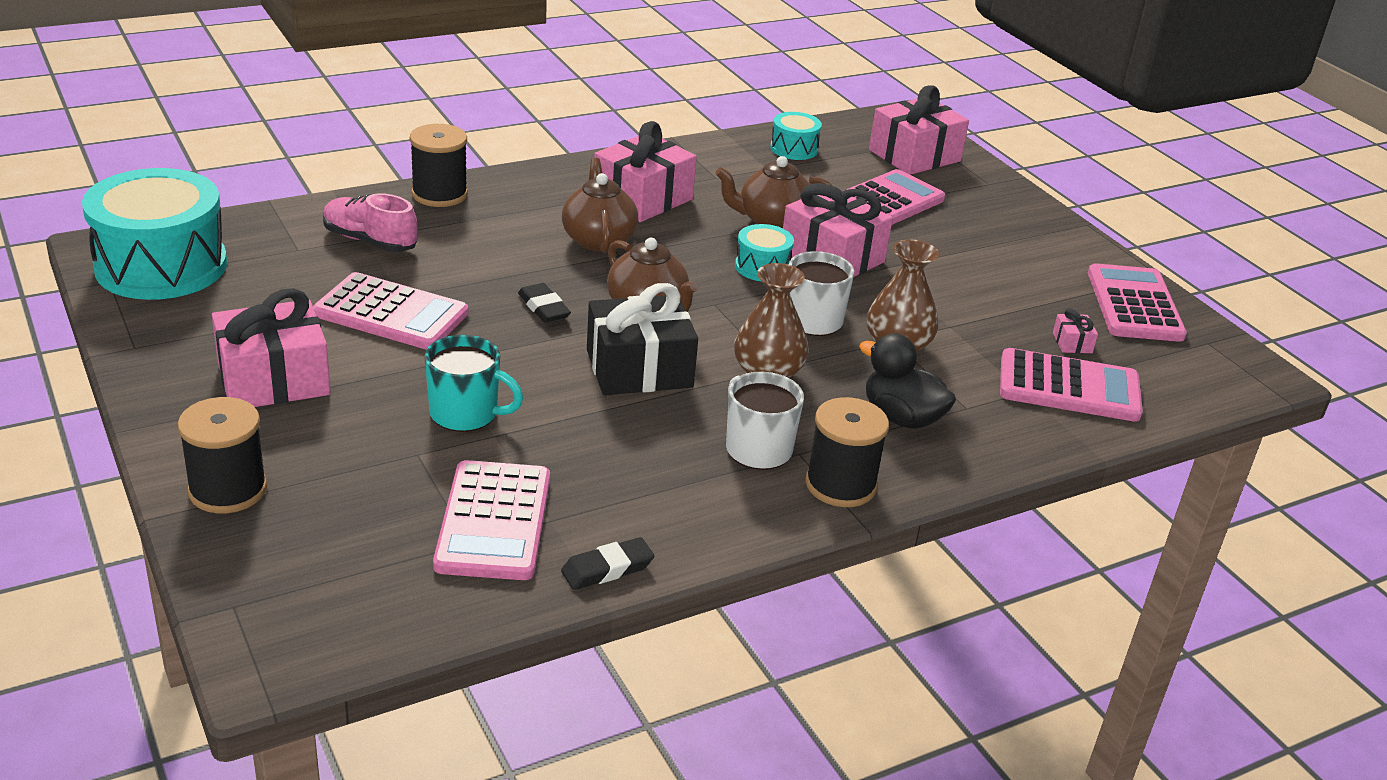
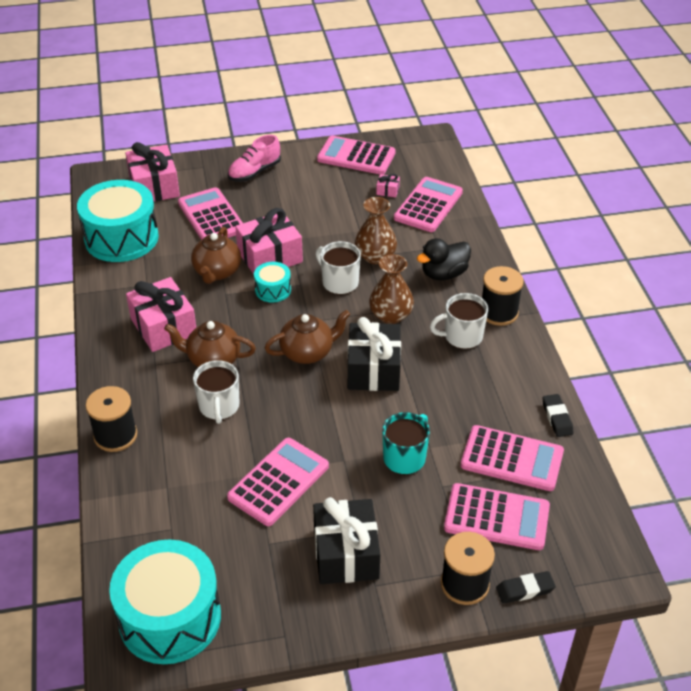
camera: 70 degrees left, 10 degrees up
(274, 379) = (346, 553): pink gift -> black gift
(364, 513) = (496, 517): none -> pink calculator
(370, 241) = (173, 484): pink shoe -> pink shoe (254, 172)
(513, 255) = (219, 407): none -> white mug
(543, 307) = (292, 402): black eraser -> black eraser (525, 590)
(794, 149) = (121, 238): turquoise drum -> turquoise drum, size x2.14

